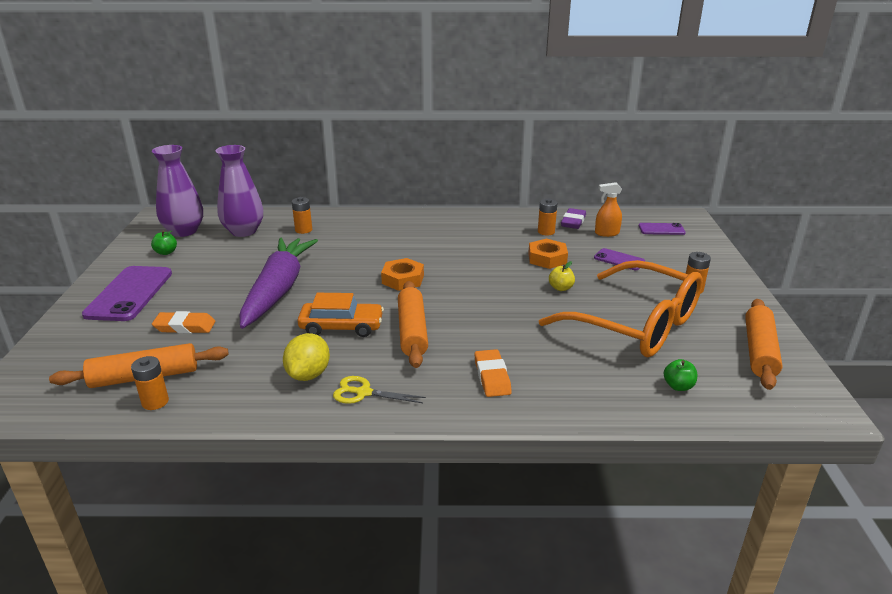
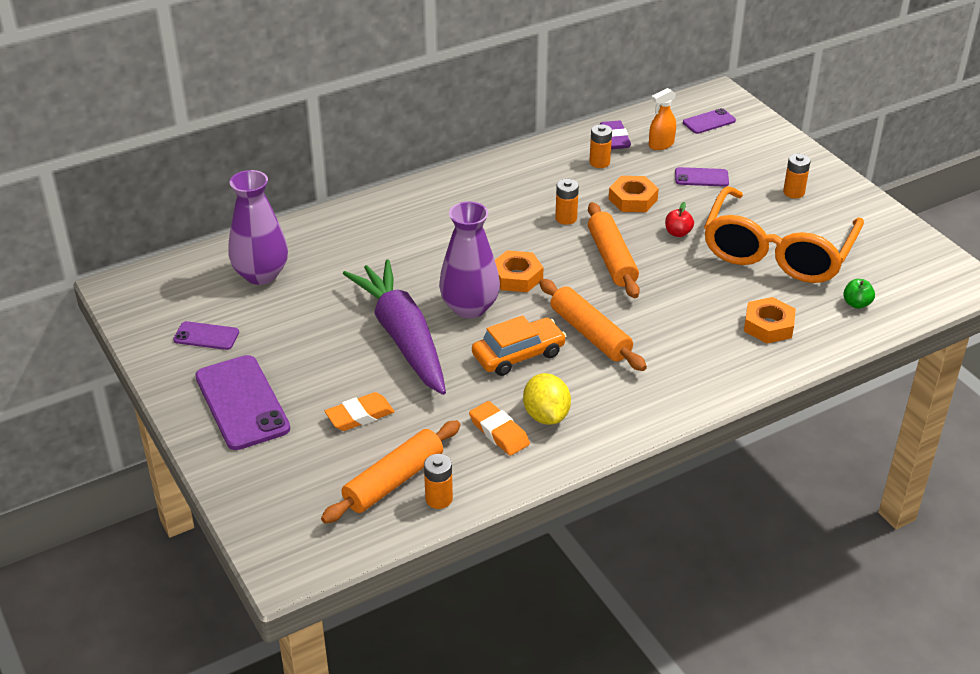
camera: 30 degrees left, 10 degrees up
(166, 252) = (206, 336): green apple -> purple phone
(184, 231) = (185, 299): purple vase -> purple vase (469, 307)
(303, 230) = (331, 248): orange battery -> orange battery (566, 218)
(364, 393) = (615, 412): yellow scissors -> none
(492, 377) = (705, 353): orange eraser -> orange eraser (499, 432)
(561, 288) = (678, 233): yellow apple -> red apple
(572, 375) = (768, 326): none -> orange nut
(636, 325) = (777, 252): orange glasses -> orange glasses turned 105 degrees clockwise
(759, 351) = (892, 244): orange rolling pin -> orange rolling pin (611, 259)

